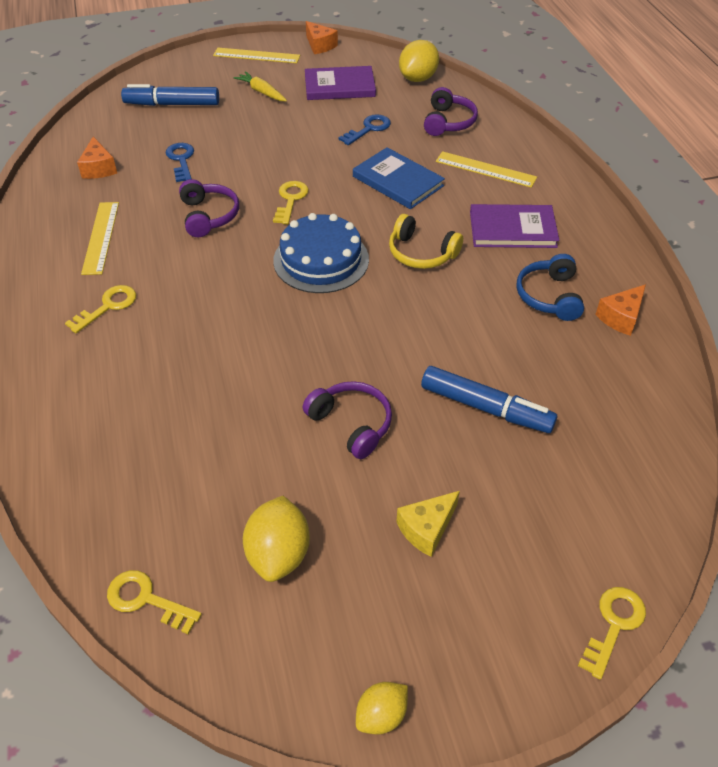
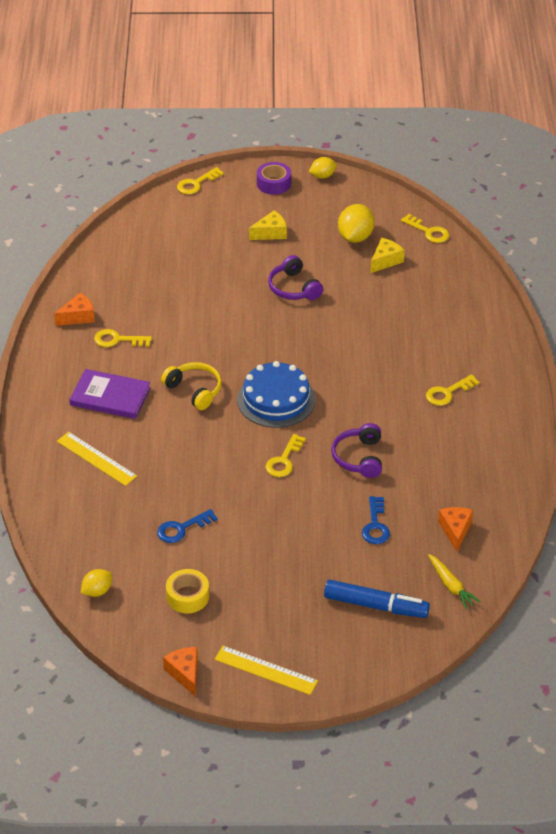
camera: 165 degrees left, 5 degrees down
(100, 237) = (453, 454): yellow ruler -> none
(217, 510) = (385, 261): none -> yellow cheese
(261, 92) = (275, 605): yellow carrot -> yellow carrot (451, 586)
(339, 86) = (187, 596): purple book -> yellow tape
(398, 181) = (181, 461): blue book -> none
(418, 78) = (97, 591): yellow lemon -> yellow lemon, size x0.61
(448, 122) = (99, 522): purple headphones -> none
(470, 664) = (274, 183): none -> purple tape
(486, 408) = (205, 281): blue marker -> none
(549, 296) = (118, 340): blue headphones -> yellow key

